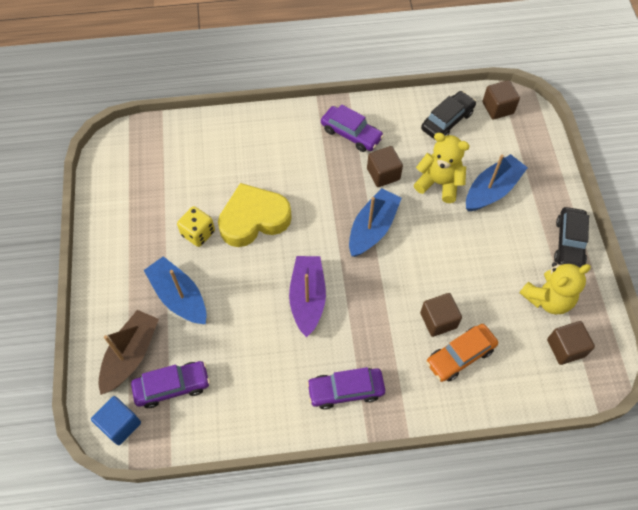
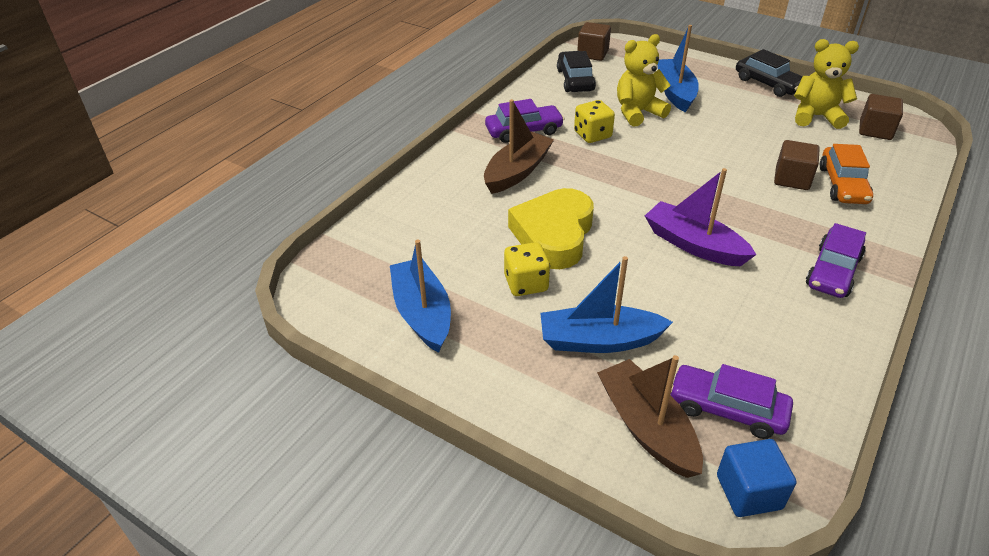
camera: 50 degrees left, 20 degrees down
(172, 387) = (727, 409): purple car -> purple car turned 90 degrees counterclockwise
(301, 160) = (517, 171): none -> brown boat
(372, 228) = (648, 168): blue boat -> blue boat (422, 313)
(383, 174) = (592, 135): brown cube -> yellow dice
(547, 298) = (816, 116): yellow teddy bear -> yellow teddy bear turned 90 degrees counterclockwise

